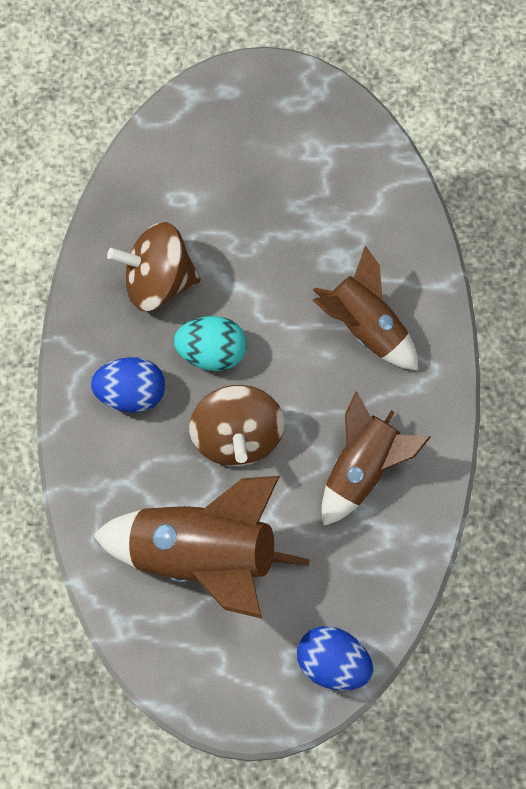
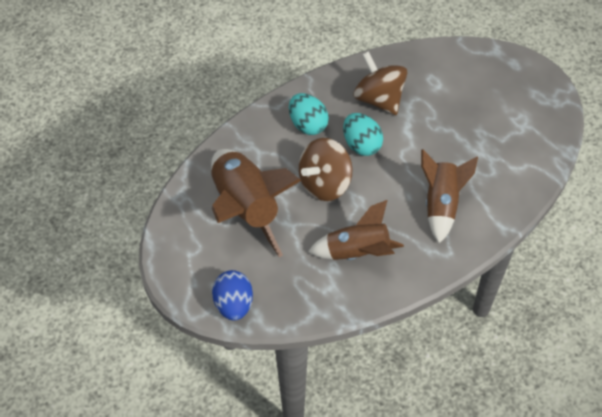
camera: 55 degrees right, 15 degrees down
(131, 393) = (308, 125): blue egg -> turquoise egg

